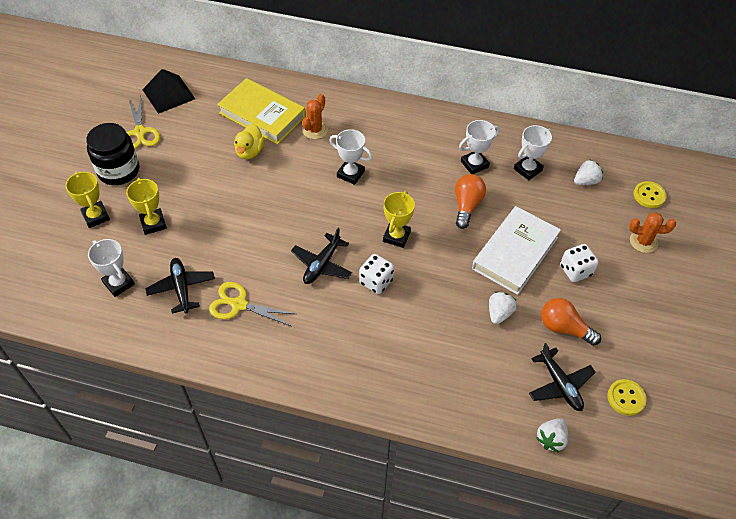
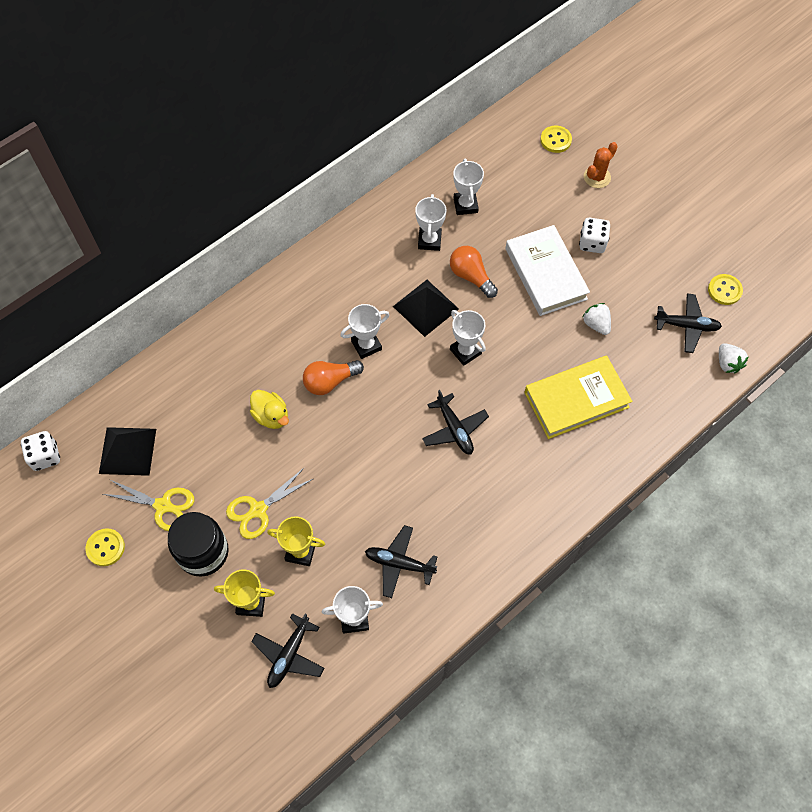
camera: 55 degrees left, 10 degrees up
(68, 259) = (289, 654): none -> black plane
(91, 120) = (105, 548): none -> yellow button
(239, 305) = (452, 522): yellow scissors -> yellow scissors (258, 510)
(262, 115) = (230, 378): yellow book -> yellow book (576, 400)
(315, 130) = (287, 343): orange cactus -> none
(376, 281) = (502, 396): white dice -> white dice (45, 456)
(396, 236) = (465, 351): yellow trophy -> white trophy
(413, 192) = (426, 307): none -> black pyramid
(564, 328) = (639, 288): orange light bulb -> orange light bulb (330, 381)
(586, 181) = (509, 172): white strawberry -> none

